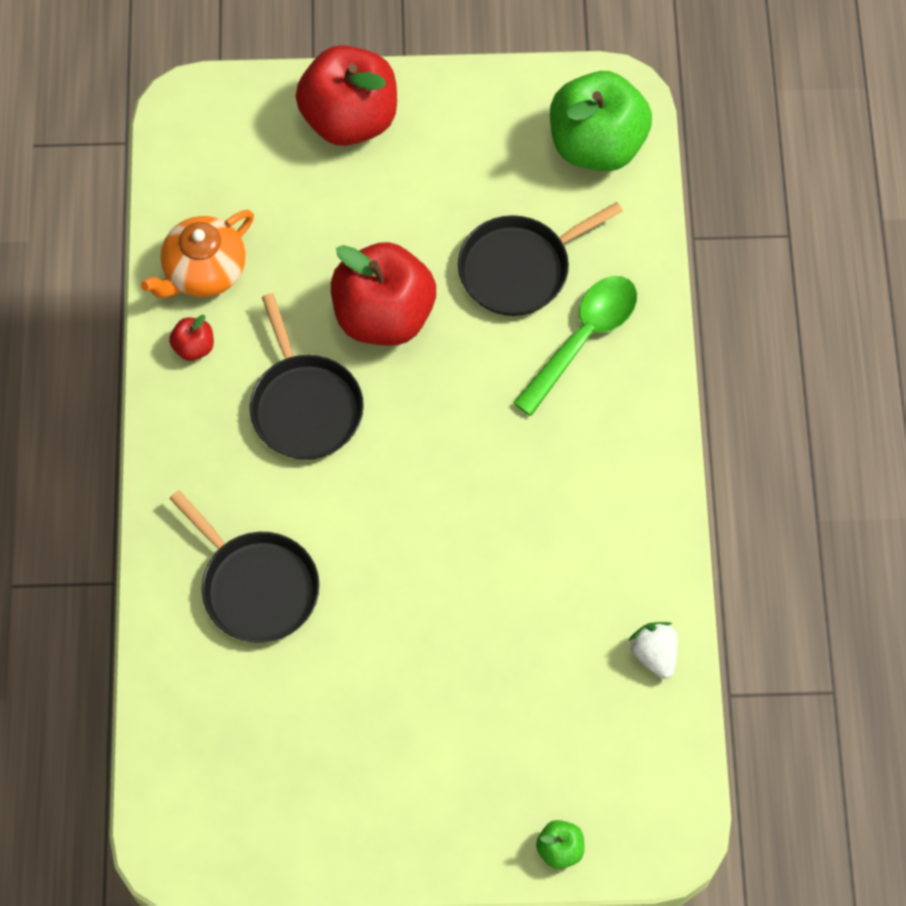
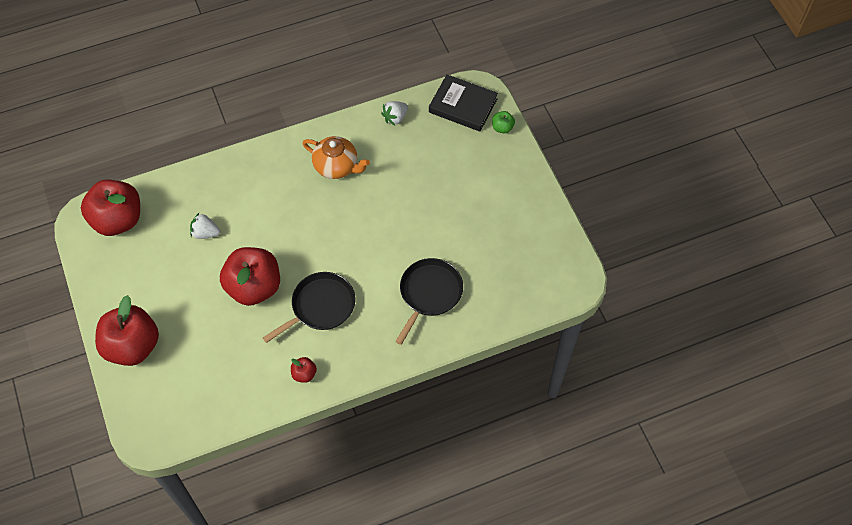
camera: 110 degrees left, 5 degrees down
(203, 271) = (255, 387): orange teapot -> orange teapot (337, 166)
(519, 268) = (205, 233): black pan -> white strawberry
(583, 338) = (238, 193): green spoon -> none
(597, 144) = (118, 220): green apple -> red apple
(639, 792) = (463, 106): none -> black book

